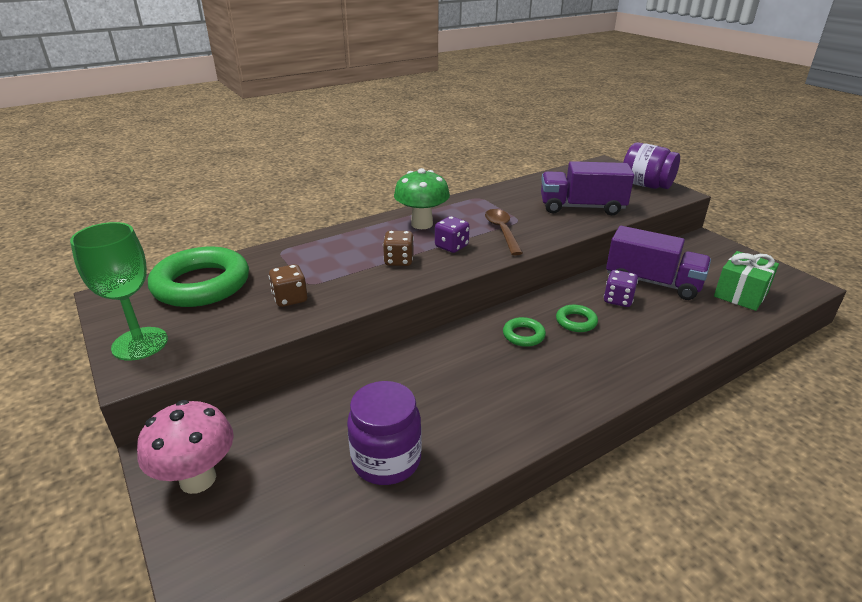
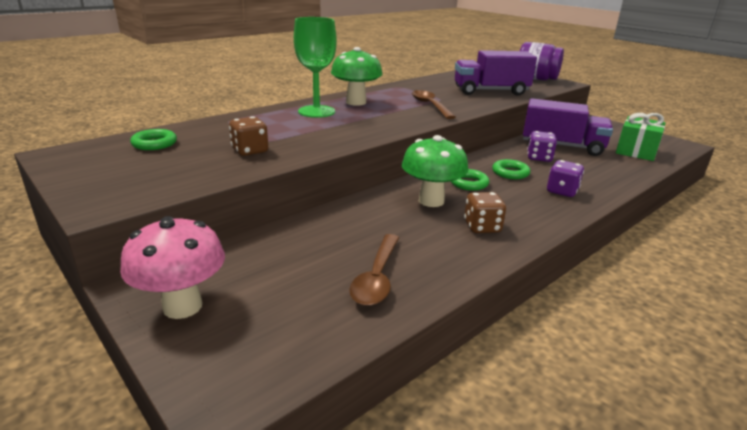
camera: 10 degrees left, 5 degrees down
(140, 344) = (100, 186): green goblet -> green goblet (316, 111)
(201, 284) = (154, 144): green ring -> green ring, size x0.45
(386, 460) = (377, 277): purple jar -> brown spoon
(399, 261) = (345, 124): brown dice -> brown dice (482, 227)
(451, 246) = (389, 115): purple dice -> purple dice (562, 191)
(474, 359) = (431, 201): none -> green mushroom

